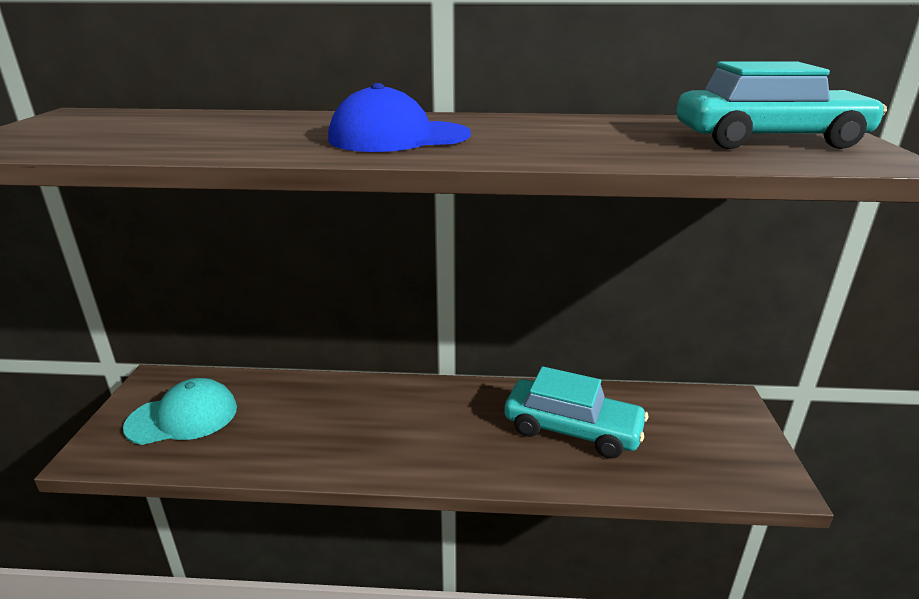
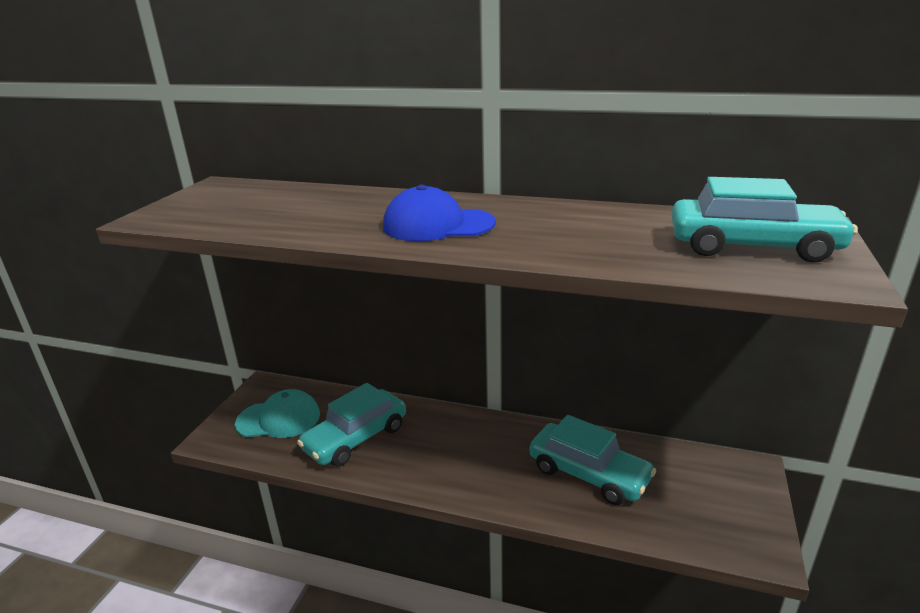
camera: 15 degrees right, 0 degrees up
(290, 427) = (356, 438): none -> turquoise car

